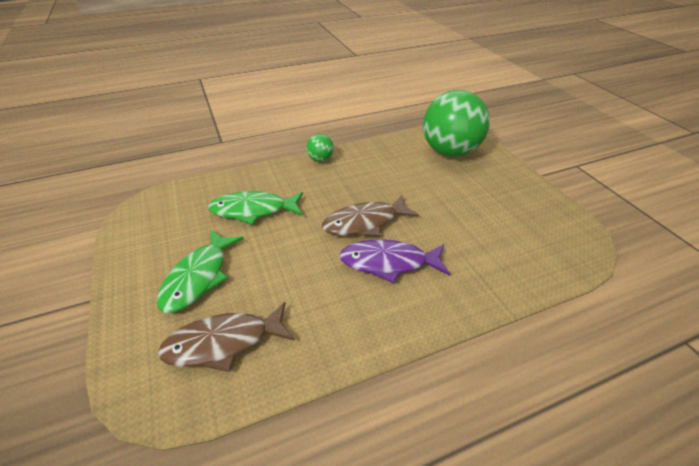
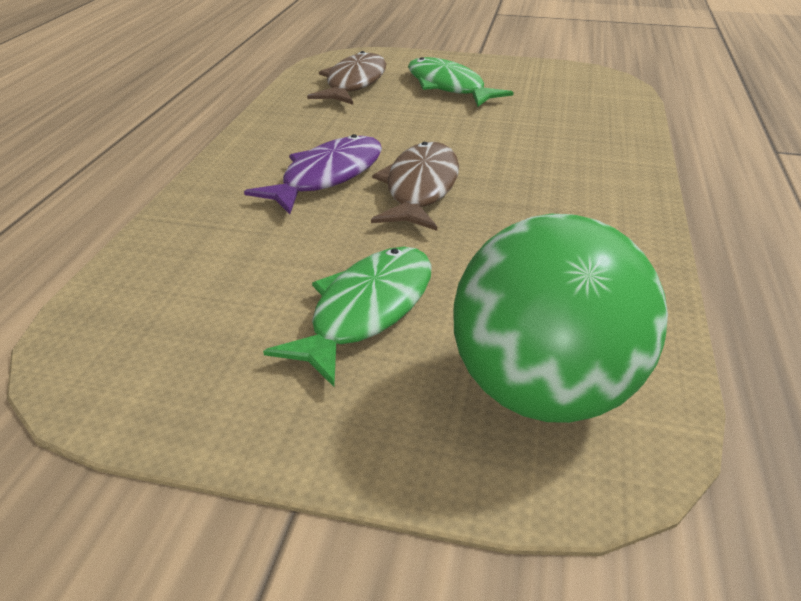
camera: 125 degrees right, 5 degrees down
(253, 210) = (536, 129): green fish -> green fish (366, 311)
(320, 159) = (639, 209): green ball -> none

